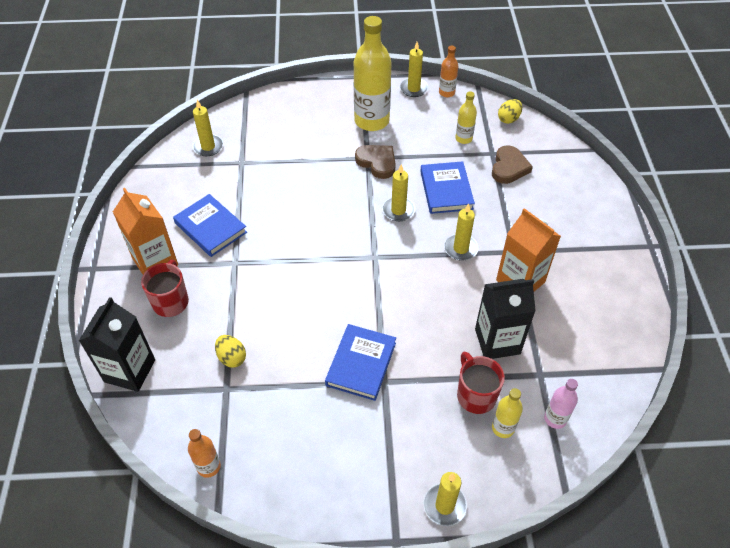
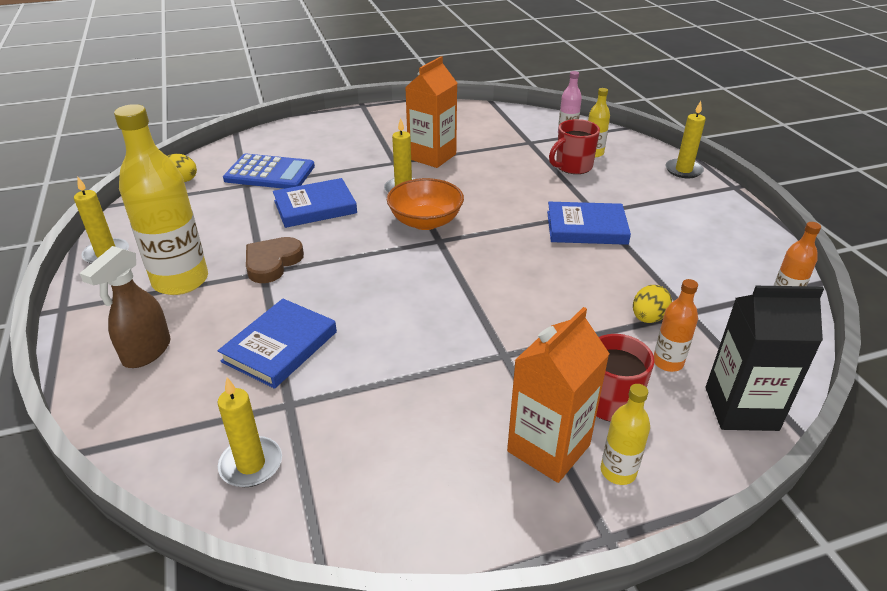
camera: 105 degrees left, 15 degrees down
(211, 228) = (449, 400): blue book -> blue book (280, 346)
(308, 110) = (146, 352): none -> brown spray bottle
(398, 210) = (358, 234): yellow candle -> none
(404, 253) = (425, 221): none -> orange bowl
(446, 92) = (121, 226): orange bottle -> orange bottle (668, 362)
(463, 138) = (220, 205): yellow bottle -> yellow bottle (618, 471)
(497, 341) = (509, 162): black carton -> none
(509, 167) = (270, 173): brown heart -> blue calculator

